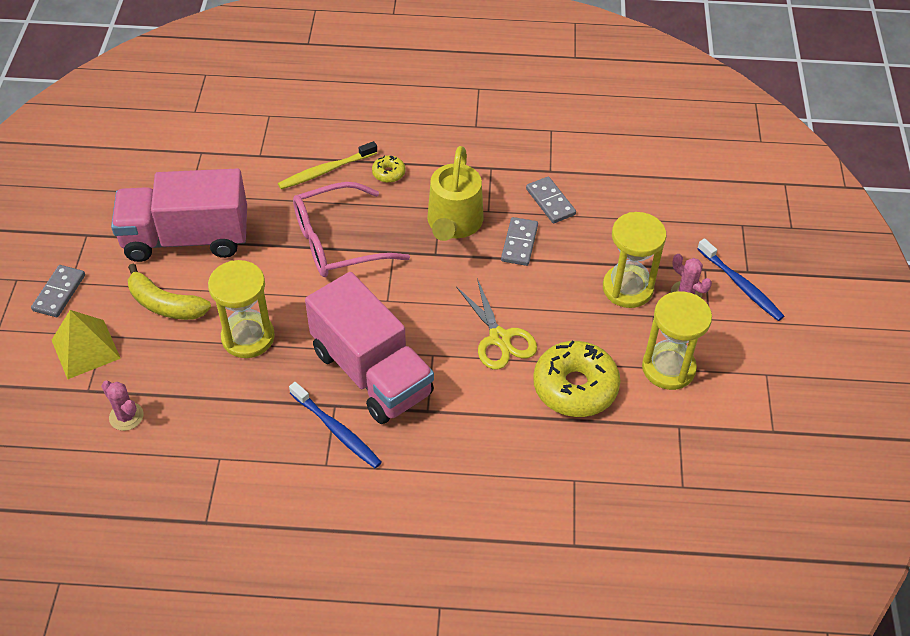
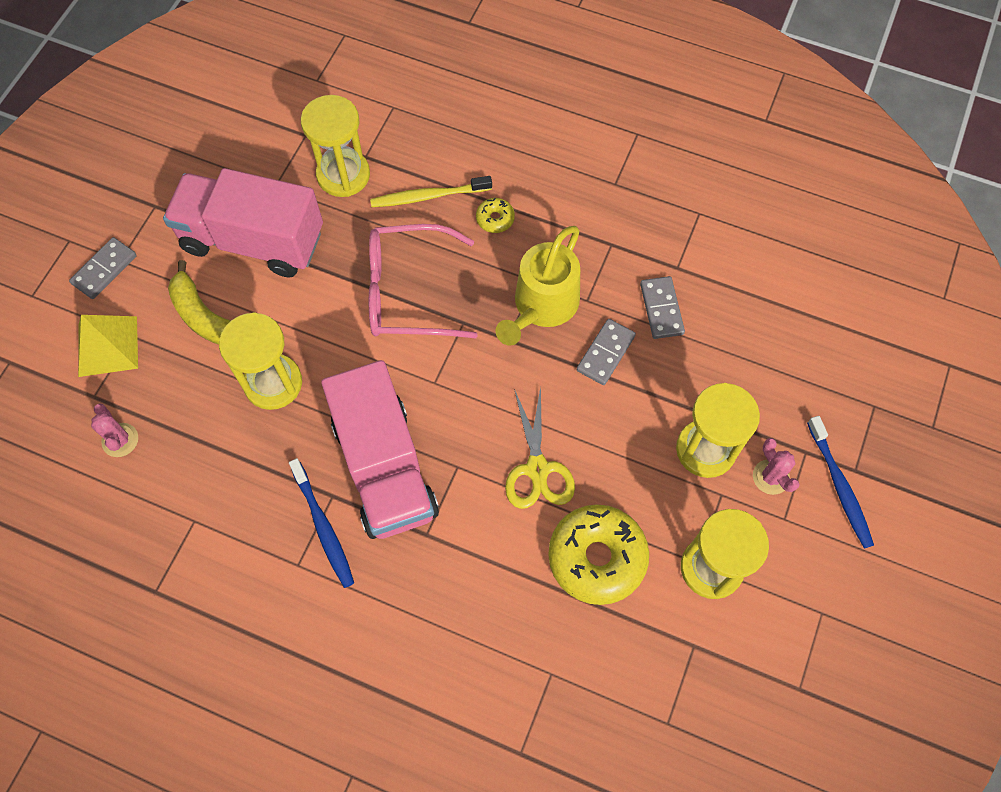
camera: 20 degrees right, 15 degrees up
(246, 173) = (343, 175): none -> yellow hourglass

